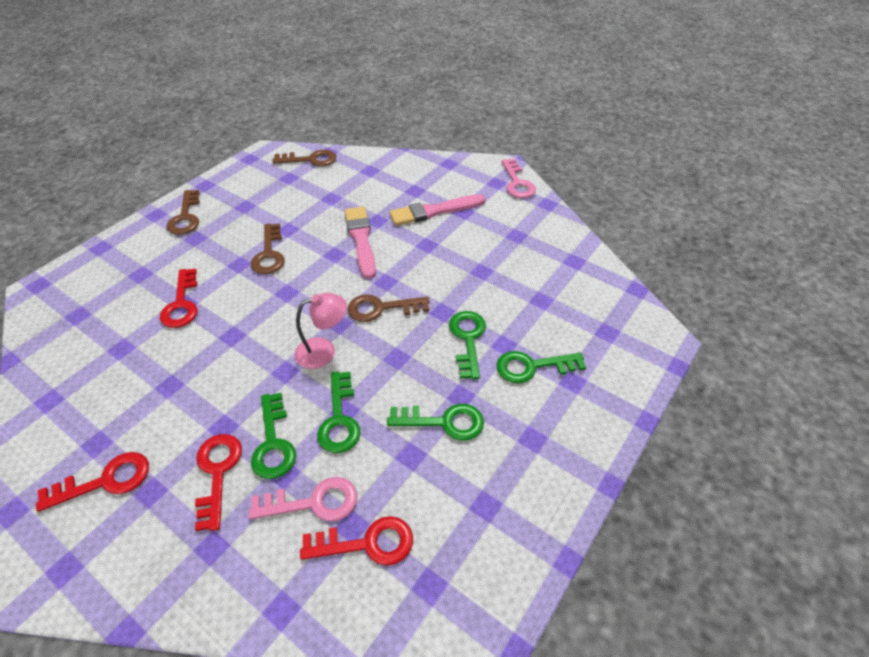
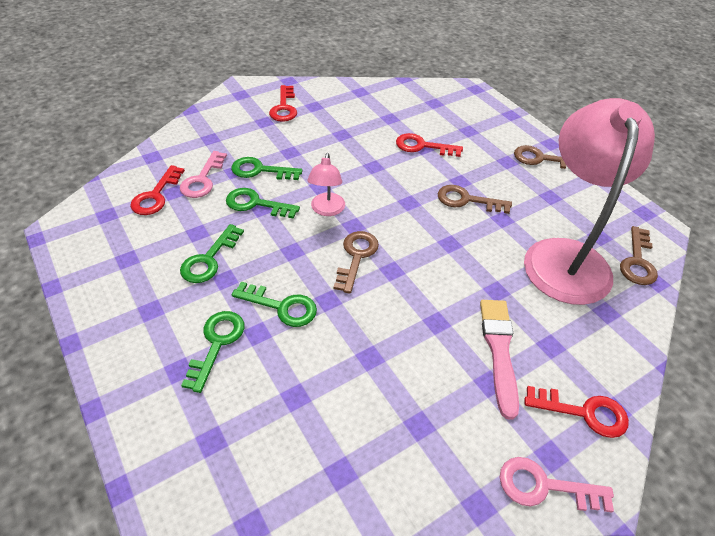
camera: 110 degrees right, 0 degrees up
(217, 472) = (257, 146): red key -> red key (584, 412)
(321, 191) = (565, 256): none -> pink lamp
(361, 240) = (465, 268): pink brush -> none

